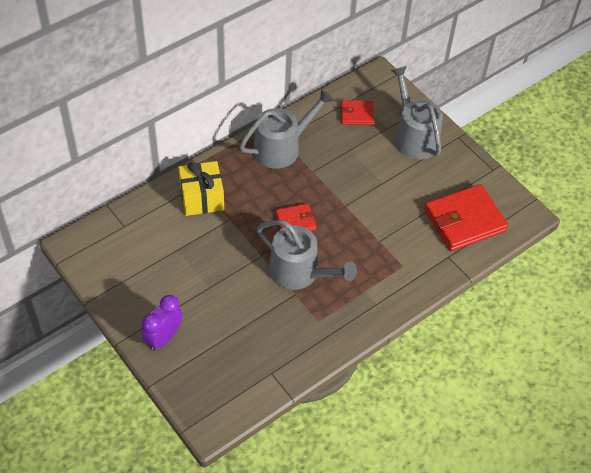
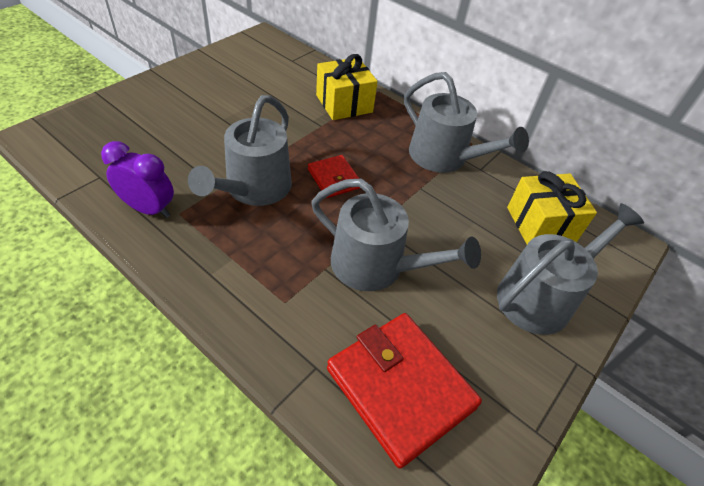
camera: 75 degrees right, 5 degrees down
(163, 338) = (154, 95): purple clock -> purple clock (149, 209)
(357, 114) = (541, 224): red wallet -> yellow gift
(381, 213) = (375, 266): none -> grey watering can

